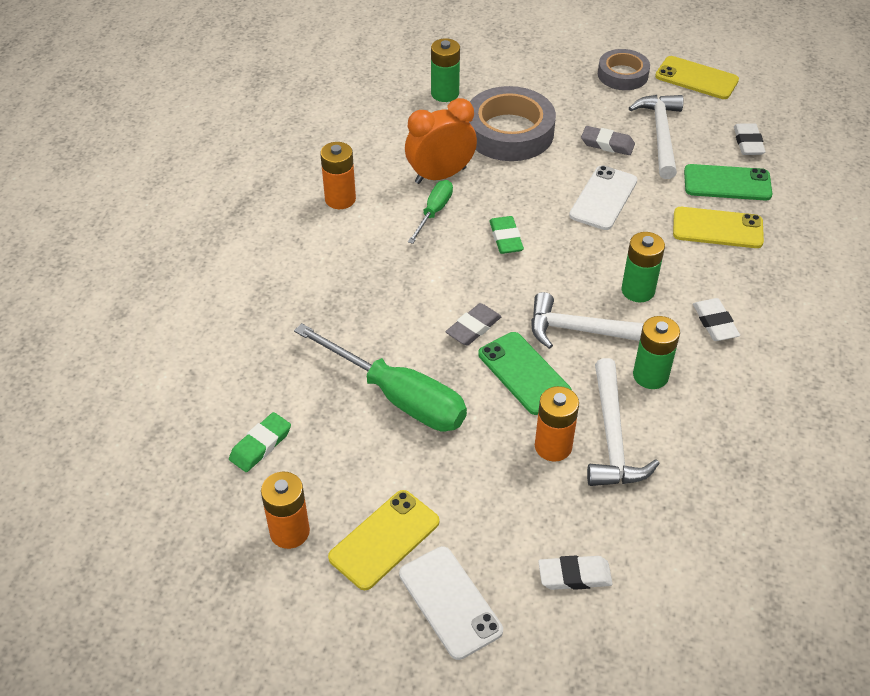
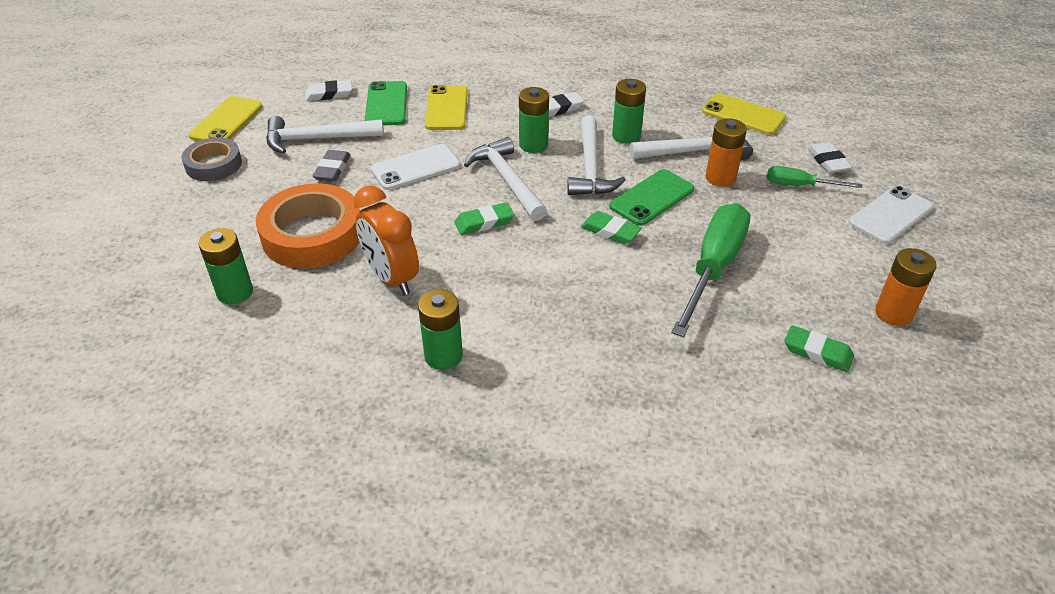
camera: 100 degrees left, 5 degrees down
(340, 199) = (443, 356): orange battery -> green battery
(384, 539) = (862, 255): yellow phone -> yellow phone (743, 115)
(434, 212) = (453, 276): green screwdriver -> green screwdriver (799, 185)
(473, 327) = (610, 231): grey eraser -> green eraser
(509, 132) = (312, 234): grey tape -> orange tape
(572, 262) = (507, 180): none -> white hammer
(603, 198) = (415, 167): white phone -> white phone turned 45 degrees counterclockwise

